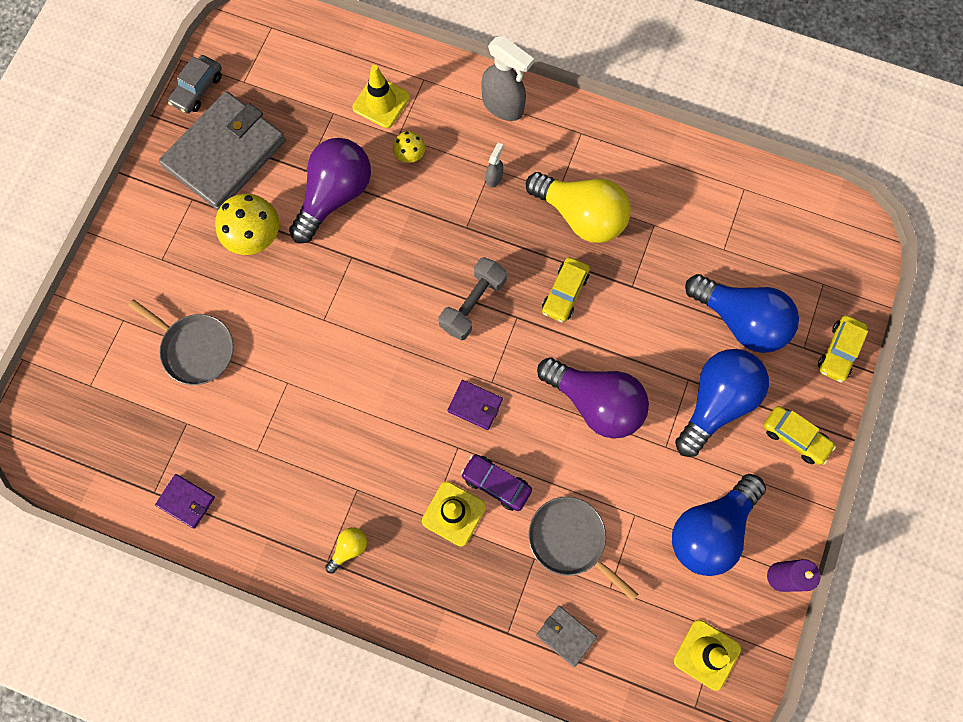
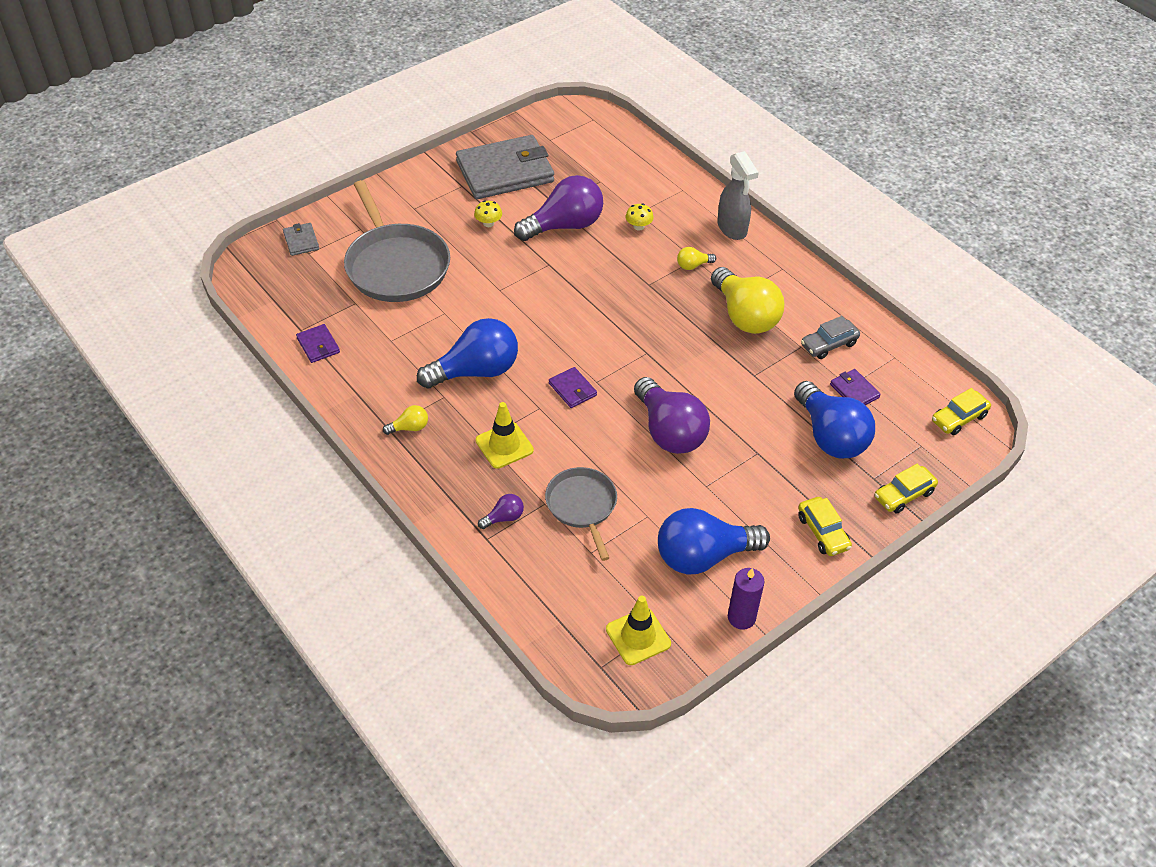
camera: 30 degrees right, 25 degrees down
(195, 349) = (396, 266): grey pan -> grey pan, size x1.70
(198, 89) = (514, 131): grey car -> grey car (829, 344)
(254, 236) = (488, 223): yellow mushroom -> yellow mushroom, size x0.54
(381, 102) = (640, 189): yellow traffic cone -> none
(473, 304) = (618, 330): grey dumbbell -> none
(494, 177) = (693, 265): grey spray bottle -> yellow light bulb
(496, 483) = (551, 443): purple car -> none
(508, 599) = (504, 518): none -> purple light bulb
(565, 293) = (696, 355): yellow car -> yellow car (959, 418)
(566, 635) = (531, 564): grey wallet -> grey wallet (301, 241)
(716, 402) = (770, 478): blue light bulb -> blue light bulb (476, 371)
(731, 252) = (854, 391): none -> purple wallet

